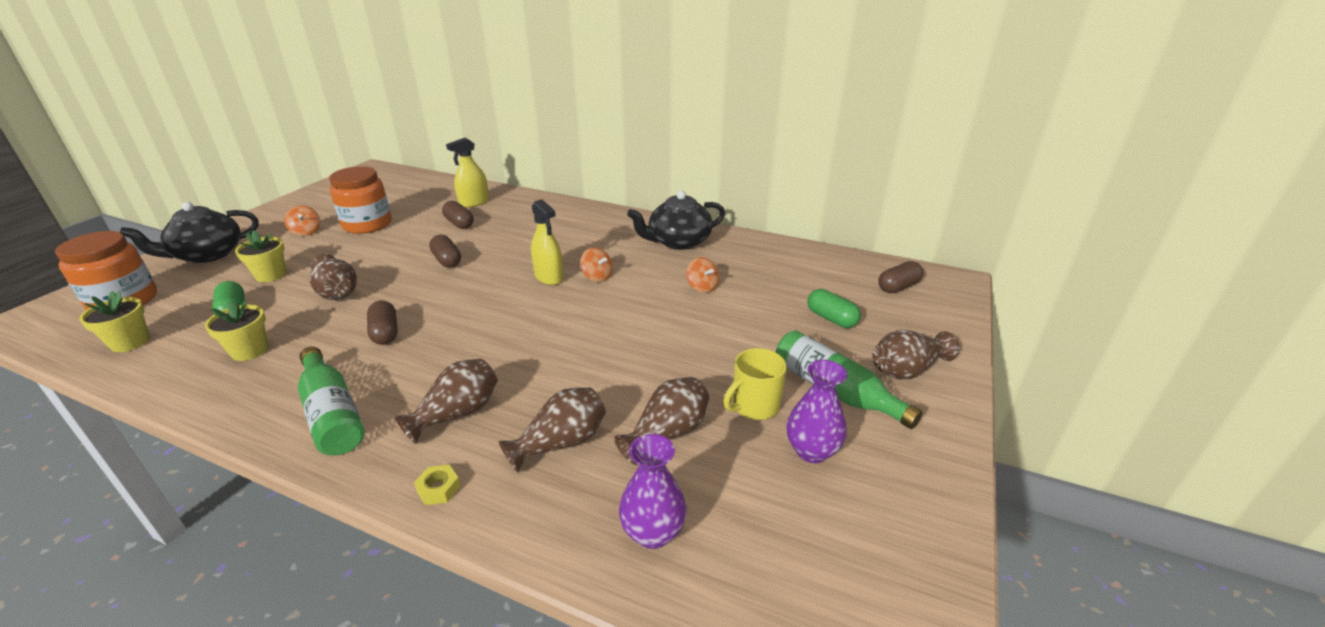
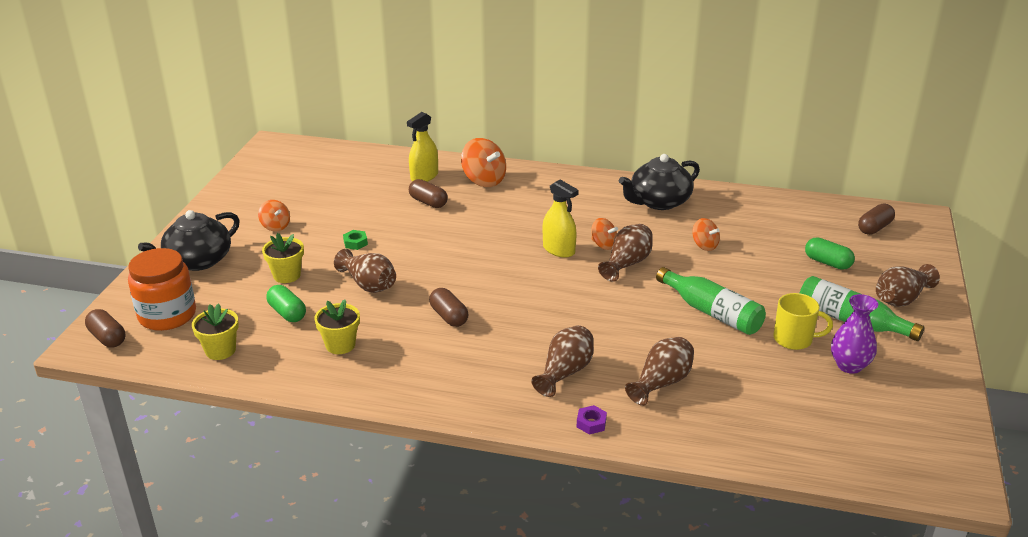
camera: 10 degrees left, 0 degrees up
(332, 413) = (462, 384): green bottle -> green bottle (711, 312)
(362, 252) = (355, 243): none -> green nut
(367, 224) = (333, 212): orange jar -> none
(439, 488) = (591, 423): yellow nut -> purple nut
(447, 260) = (448, 243): brown capsule -> brown capsule (107, 338)
(524, 210) = (484, 180): none -> orange spinning top
(653, 533) = (761, 429): purple vase -> none
(667, 433) = (738, 367): brown vase -> brown vase (627, 264)
(754, 405) = (794, 339): yellow mug -> yellow mug turned 120 degrees counterclockwise

